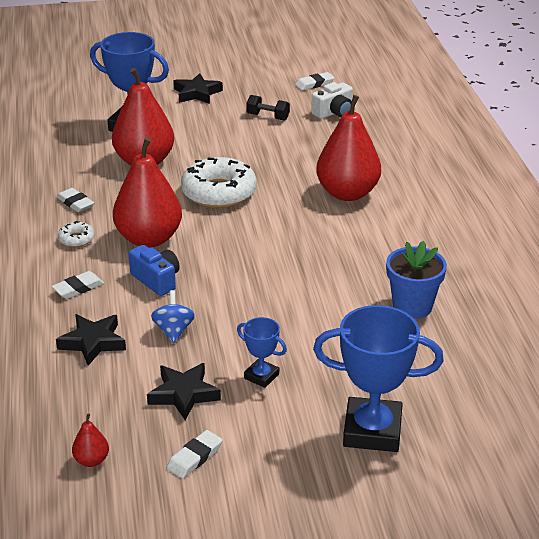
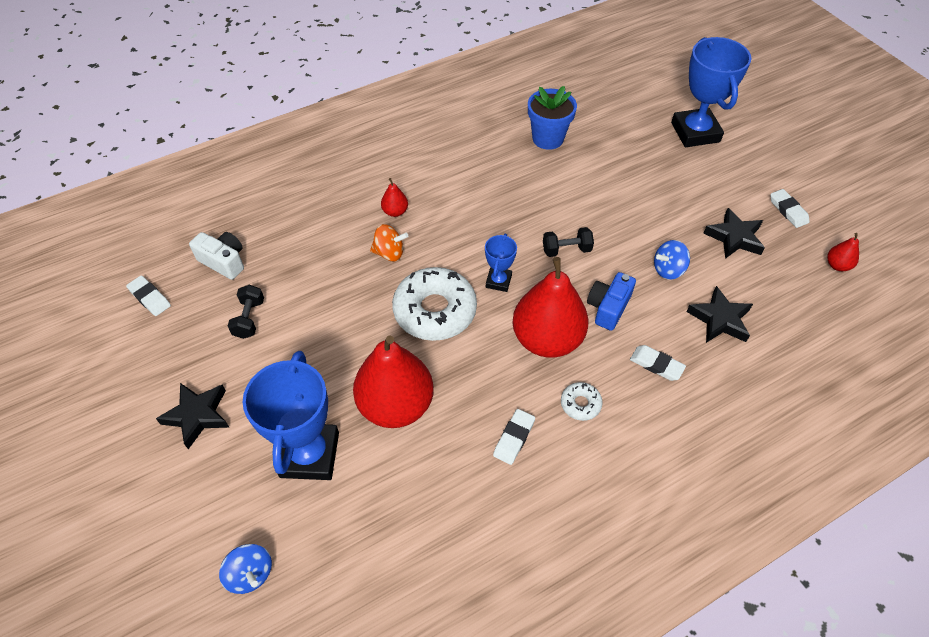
camera: 110 degrees left, 20 degrees up
(72, 100) = (250, 574): none -> blue spinning top
(195, 457) = (788, 210): white eraser -> white eraser turned 45 degrees clockwise
(240, 275) = (566, 250): none -> black dumbbell
(261, 376) = (683, 200): blue trophy -> blue trophy (498, 281)
(297, 182) = (389, 253): none -> orange spinning top
(347, 193) = (395, 211): red pear -> red pear, size x0.42

